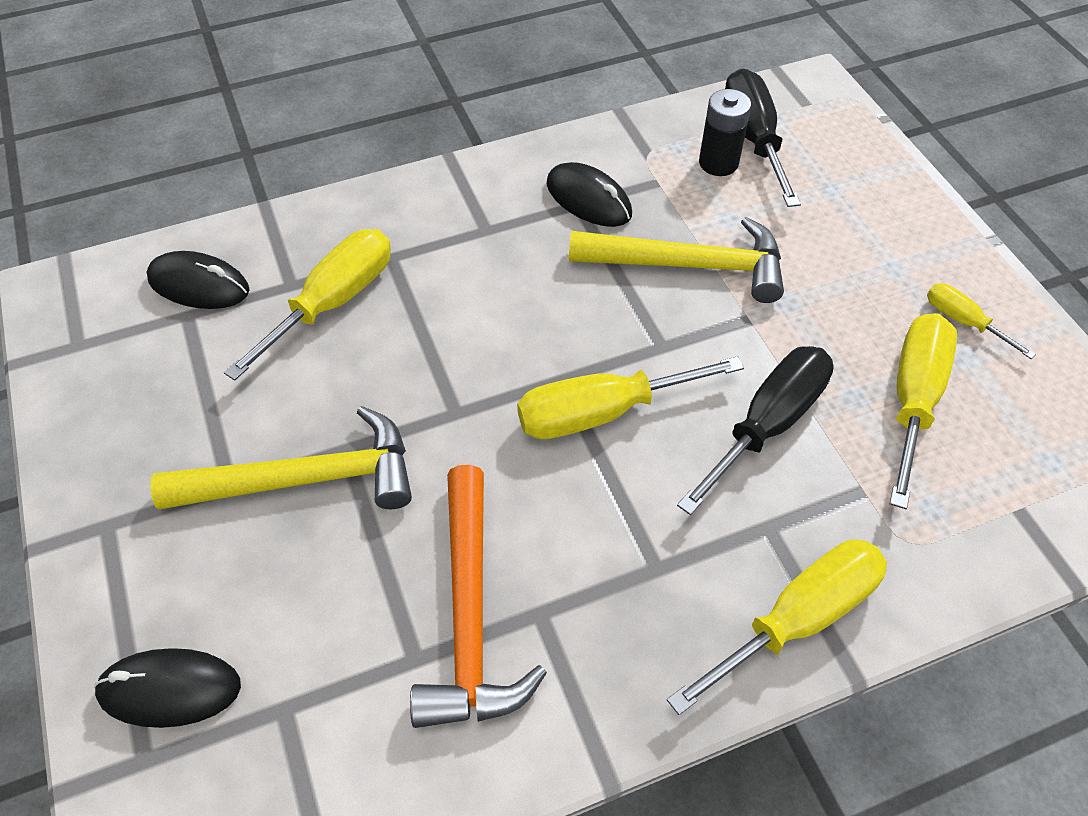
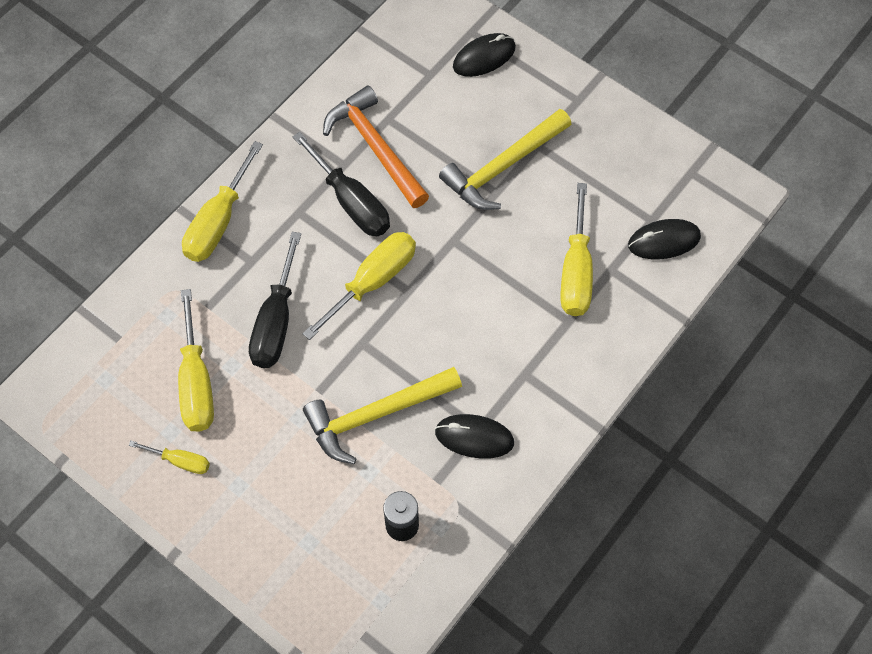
camera: 150 degrees right, 10 degrees up
(753, 139) = (387, 567): black screwdriver -> black screwdriver (351, 202)

